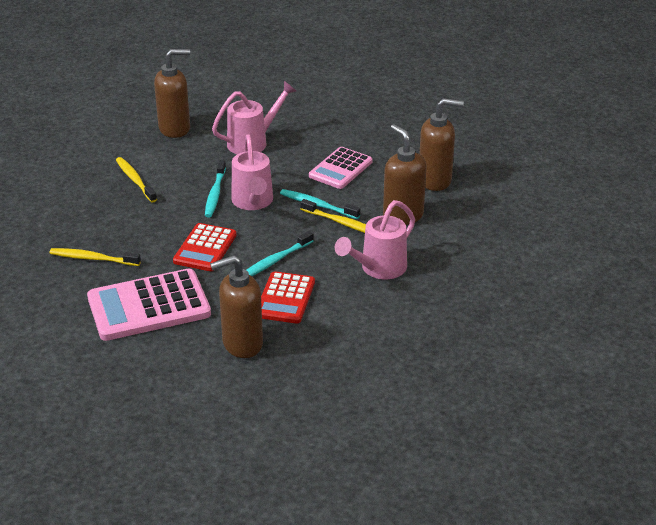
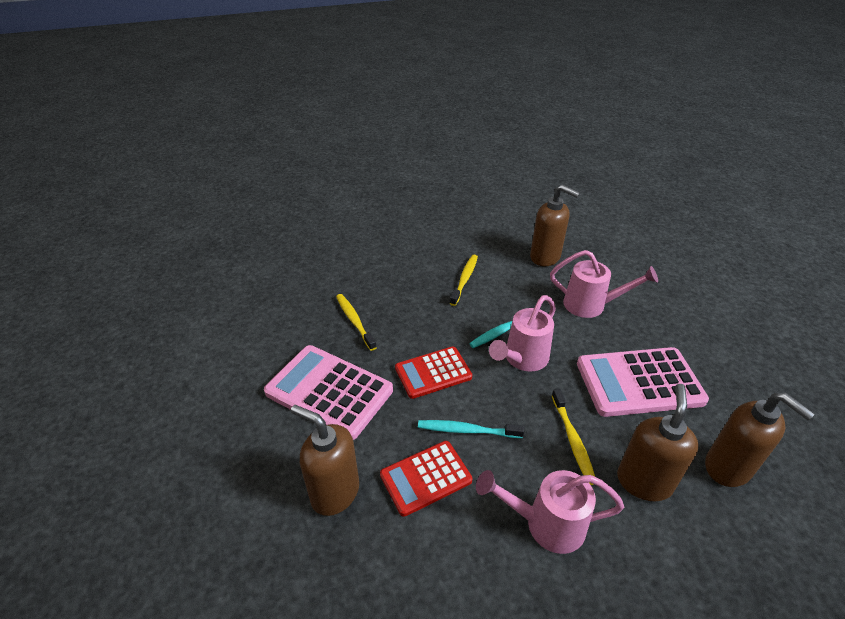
camera: 50 degrees right, 5 degrees up
(317, 205) = (573, 403): turquoise toothbrush -> none
(340, 169) = (639, 382): pink calculator -> pink calculator, size x1.59

